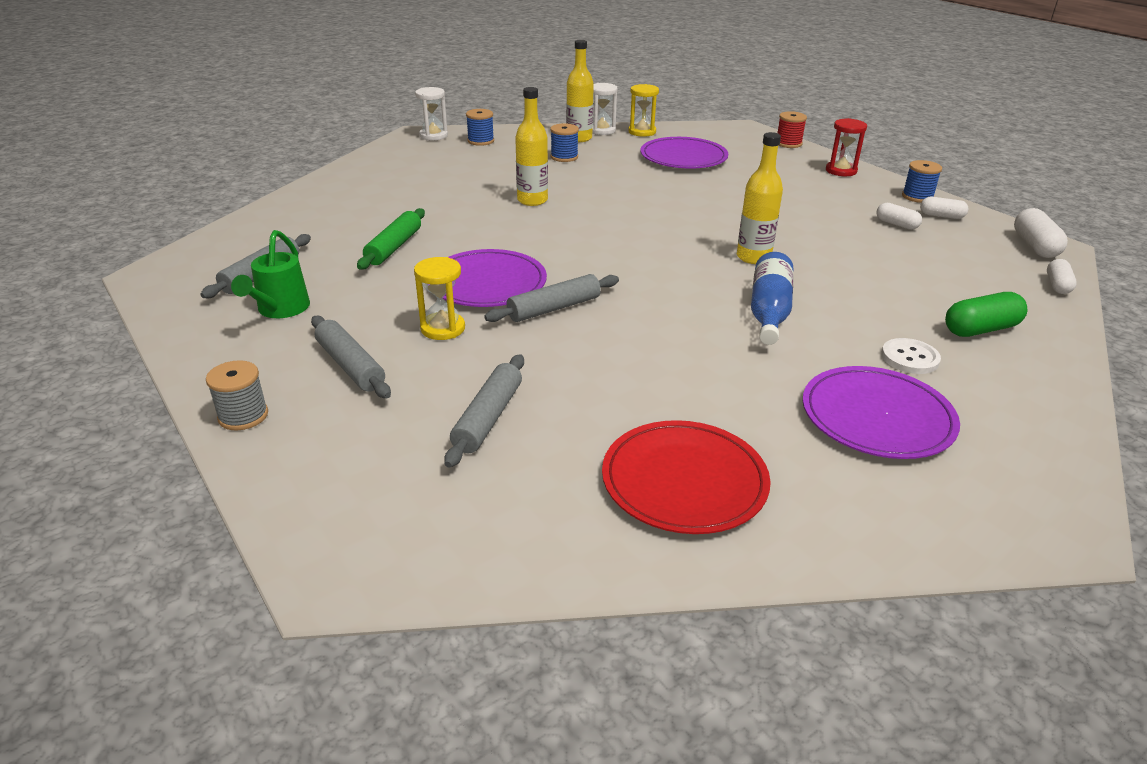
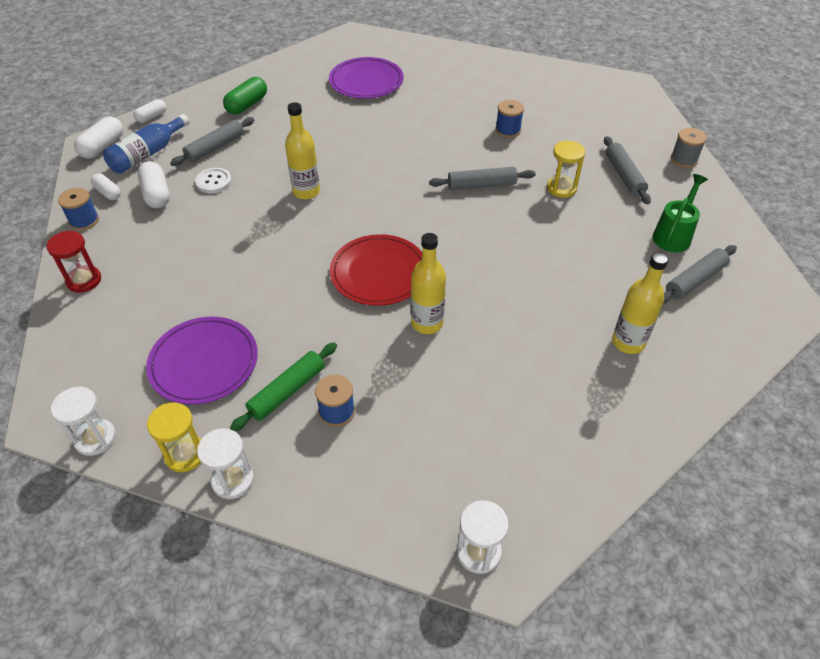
camera: 155 degrees left, 15 degrees up
(394, 247) = (580, 285): green rolling pin -> green rolling pin (287, 391)
(480, 141) = (417, 504): blue spool -> blue spool (508, 130)
(487, 283) = (517, 220): purple plate -> none
(488, 418) = (553, 126): grey rolling pin -> grey rolling pin (215, 147)
(579, 138) = (281, 463): yellow bottle -> yellow bottle (628, 342)
(684, 481) = (478, 80): red plate -> red plate (379, 273)
(704, 127) = (95, 438): none -> white hourglass
(769, 311) = (348, 146): blue bottle -> blue bottle (147, 154)
(788, 143) = (54, 355): red spool -> none
(896, 224) = (156, 194): white capsule -> white capsule, size x1.55
(910, 358) = (310, 101): white button -> white button (213, 182)
(980, 329) = (247, 105): green capsule -> green capsule turned 60 degrees counterclockwise

